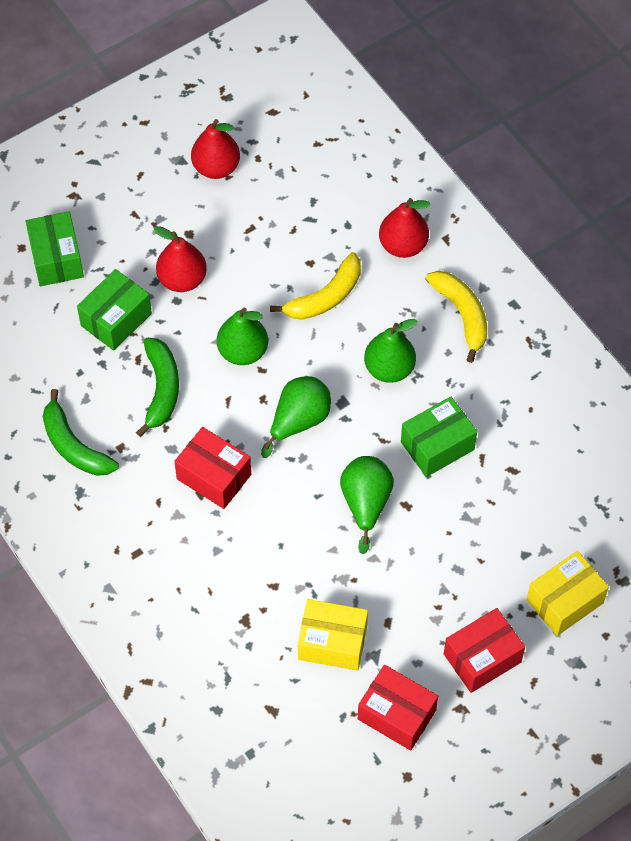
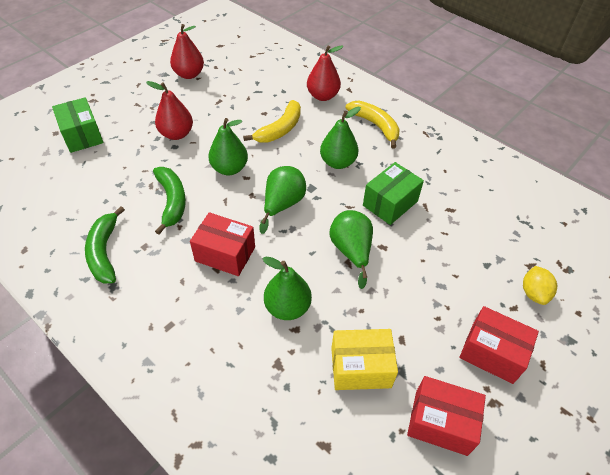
camera: 15 degrees left, 10 degrees down
(74, 446) = (104, 252): green banana -> green banana turned 45 degrees clockwise
(116, 320) = (131, 164): green box -> none
(271, 559) = (287, 307): none -> green pear
(482, 658) = (492, 353): red box -> red box turned 75 degrees clockwise
(564, 601) = (534, 293): yellow box -> yellow lemon

